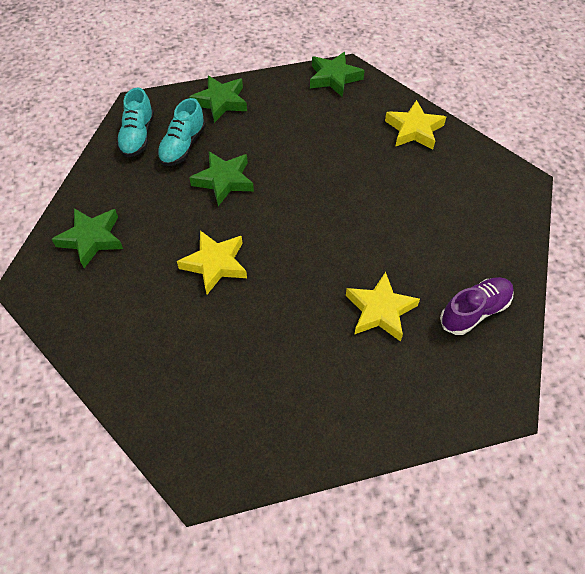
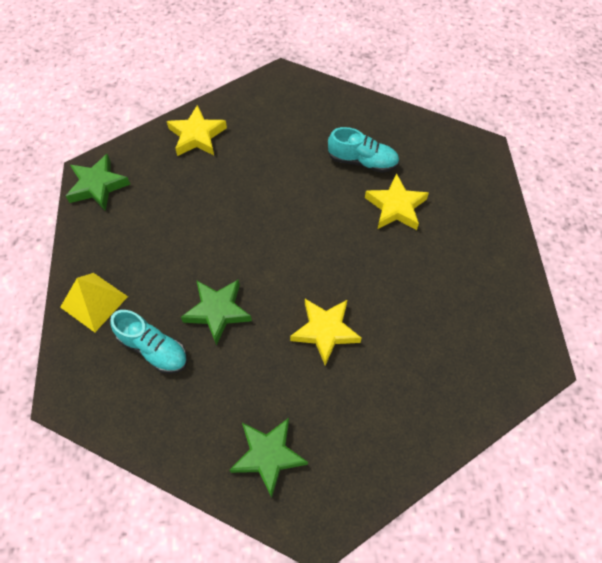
camera: 80 degrees left, 5 degrees up
(138, 136) = (121, 398): turquoise shoe -> turquoise shoe (362, 161)
(221, 102) = (94, 301): green star -> yellow pyramid
(474, 311) = (404, 144): purple shoe -> none

